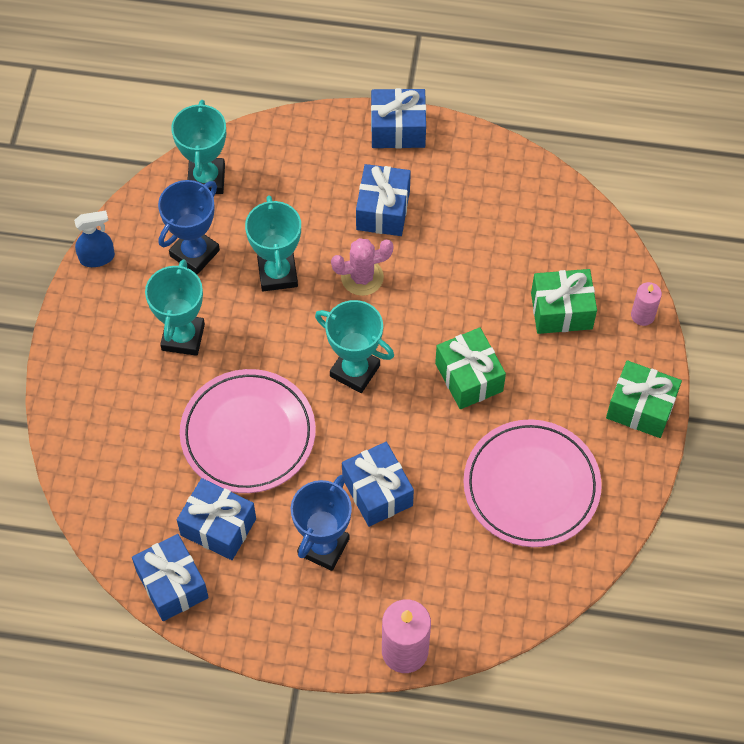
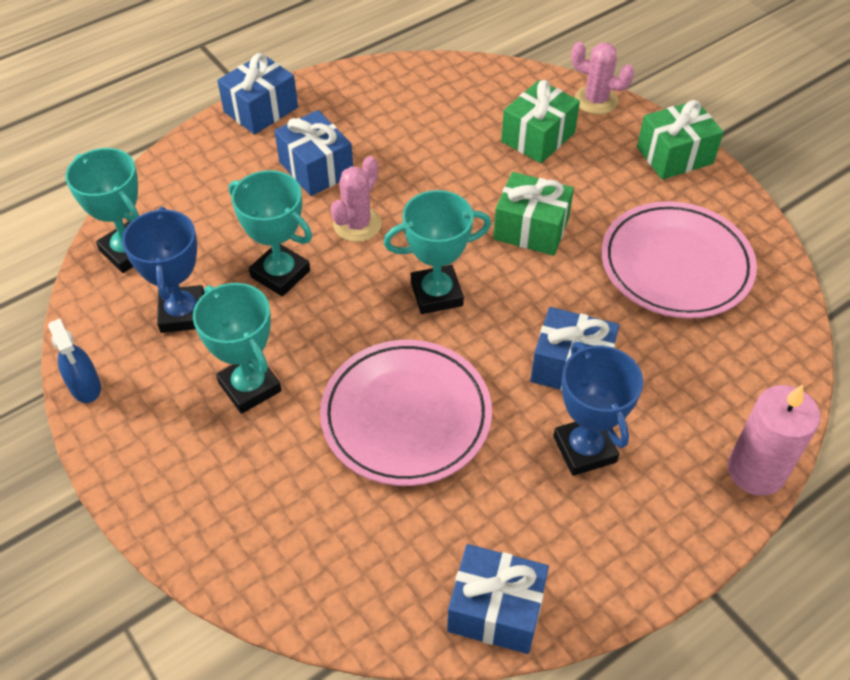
camera: 45 degrees left, 10 degrees down
(97, 257) = (85, 387): blue spray bottle -> blue spray bottle turned 120 degrees clockwise
(218, 527) = (474, 517): blue gift -> none
(642, 315) = (596, 100): pink candle -> pink cactus

